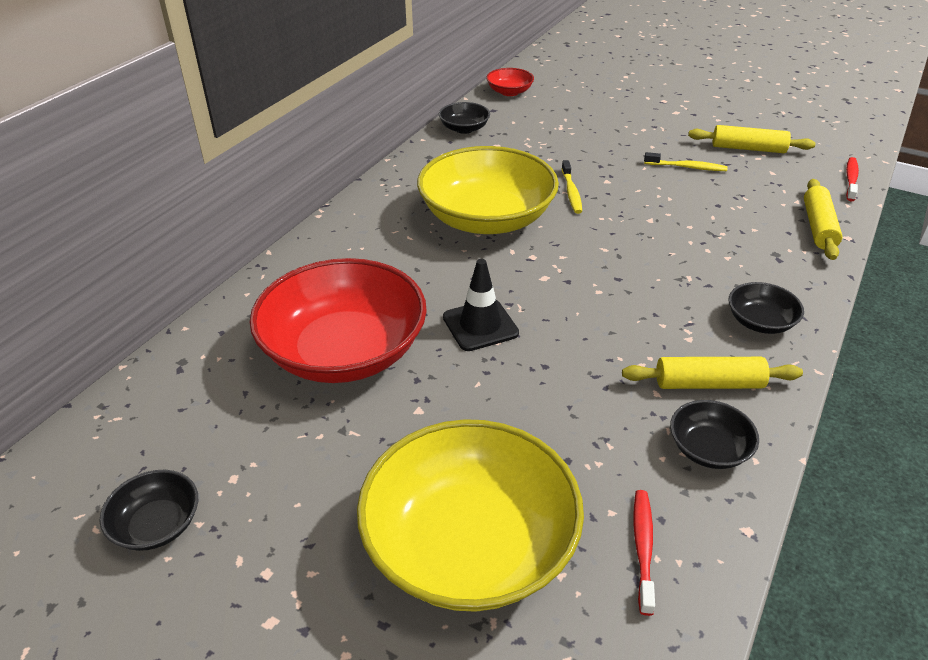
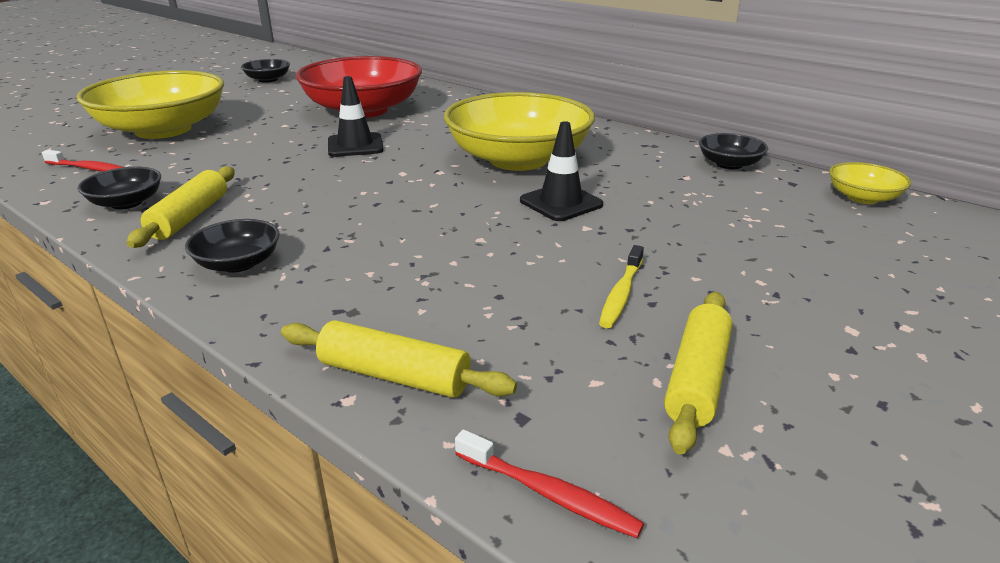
camera: 100 degrees right, 10 degrees down
(509, 92) = (862, 197): red bowl -> yellow bowl
(571, 192) = (561, 203): yellow toothbrush -> black traffic cone

